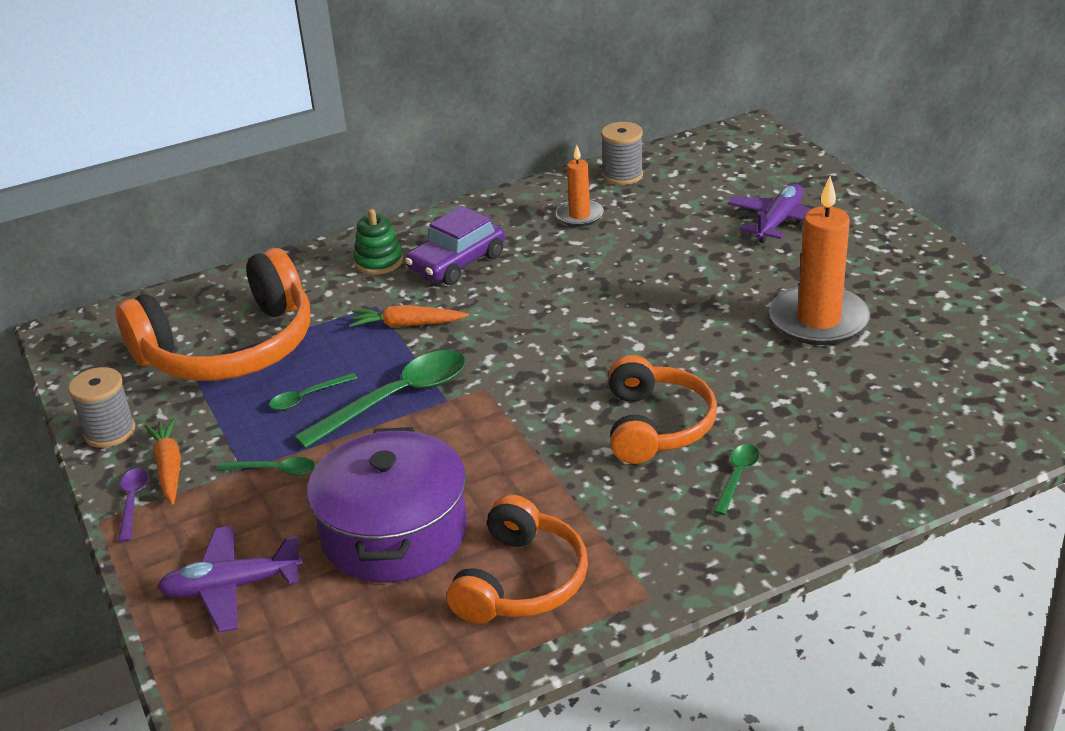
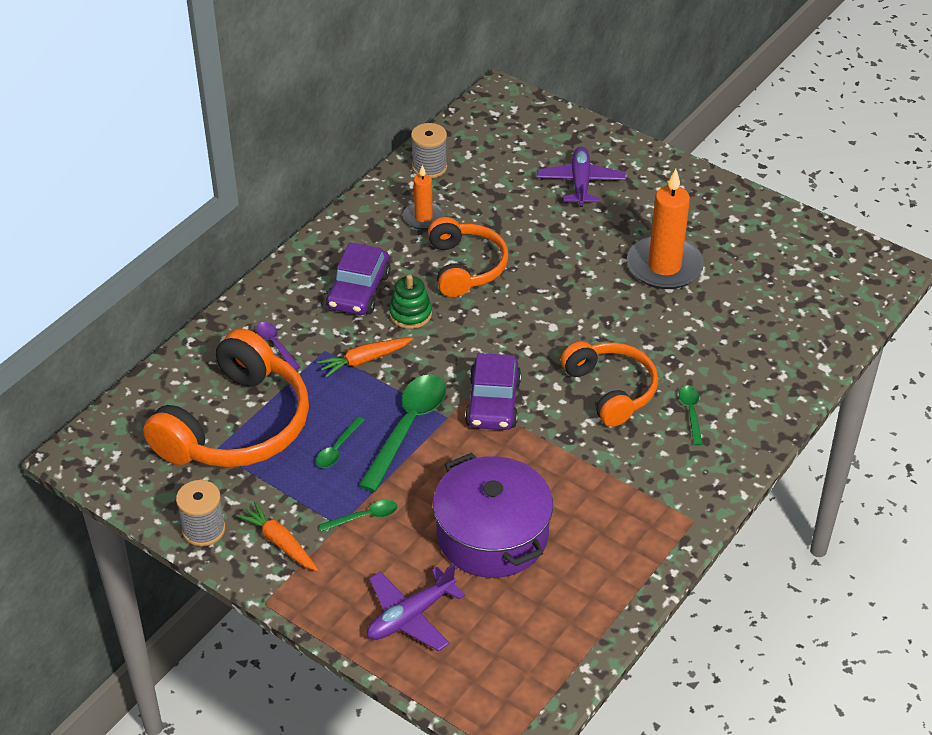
camera: 30 degrees left, 10 degrees up
(132, 502) = (277, 579): purple spoon -> purple spoon (275, 345)
(379, 262) = (293, 308): green stacking toy -> green stacking toy (410, 314)
(509, 401) = (493, 402): none -> purple car
(520, 581) = (604, 539): orange headphones -> orange headphones (465, 267)

